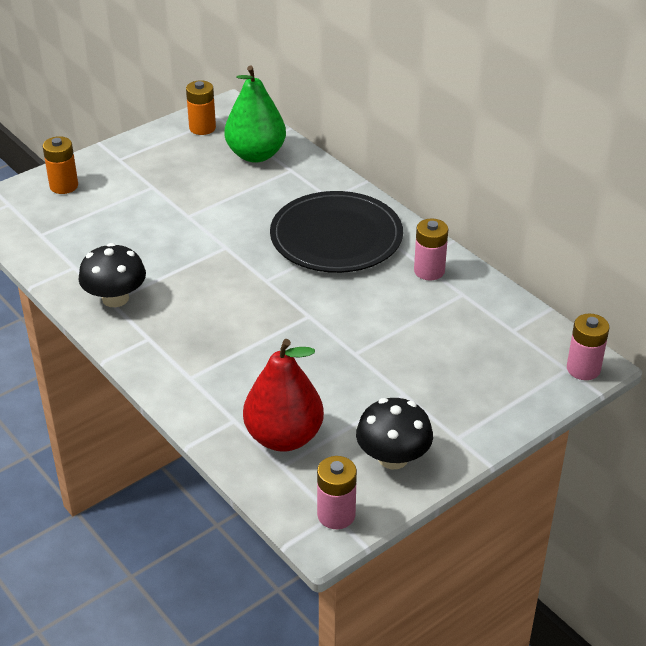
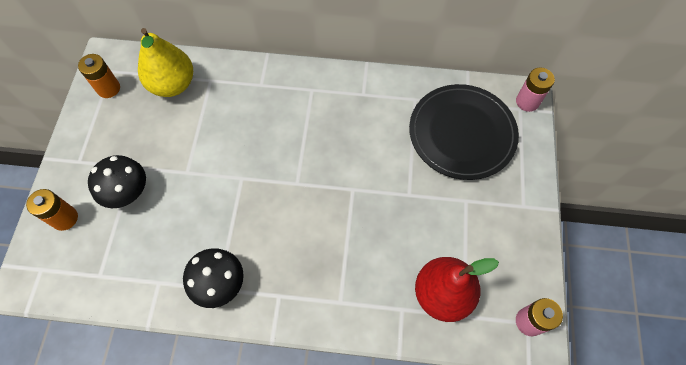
camera: 45 degrees left, 25 degrees up
(256, 155) = (173, 84): green pear -> yellow pear
(336, 237) = (299, 113): black plate -> black plate (462, 133)
(393, 458) = (510, 252): black mushroom -> black mushroom (127, 192)
(429, 271) = (379, 97): pink battery -> none

